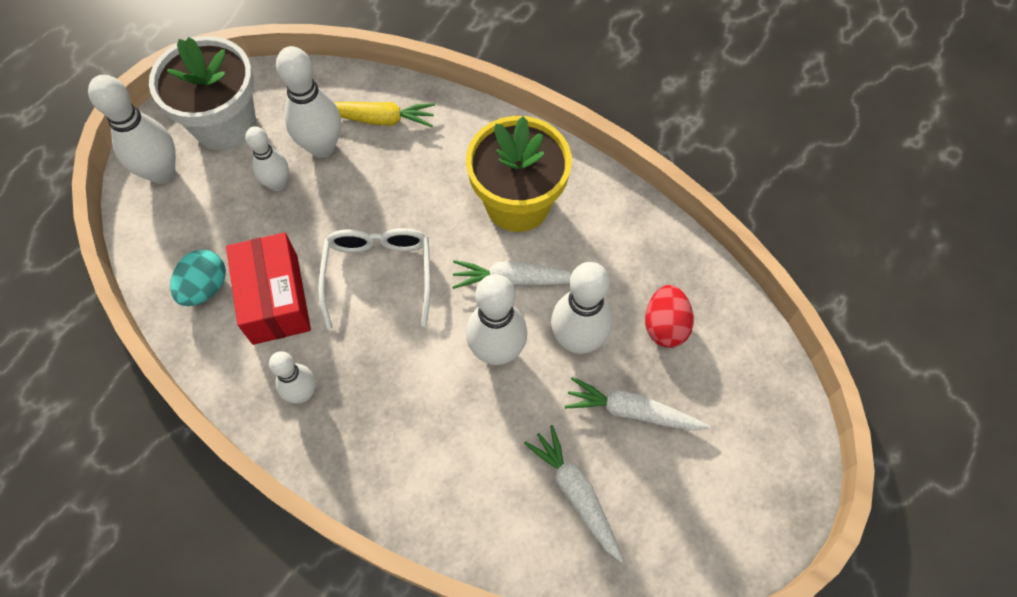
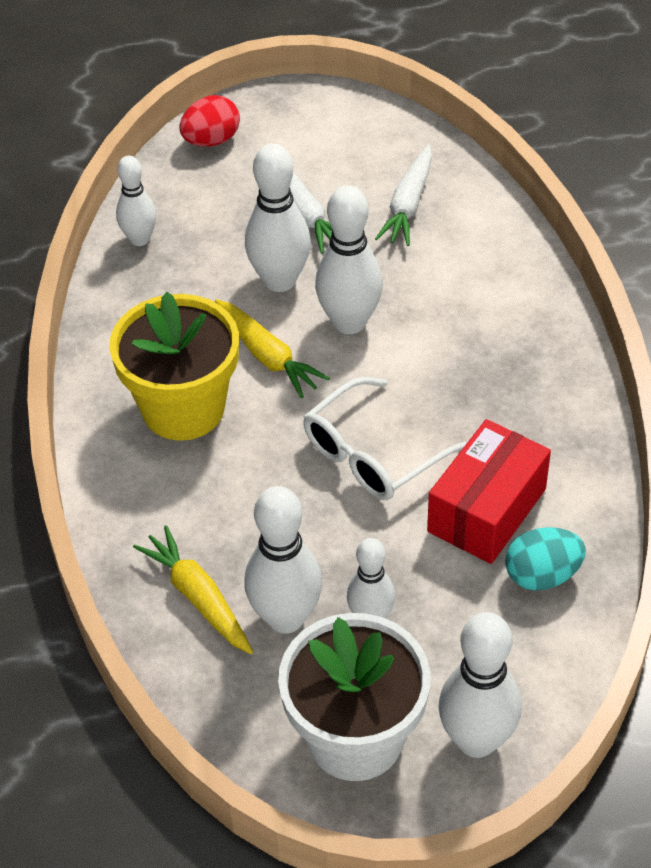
camera: 130 degrees left, 15 degrees down
(303, 393) = (539, 418): white bowling pin -> white bowling pin (139, 239)
(515, 279) = (267, 356): white carrot -> yellow carrot
(665, 326) = (204, 238): red egg -> red egg (211, 140)

